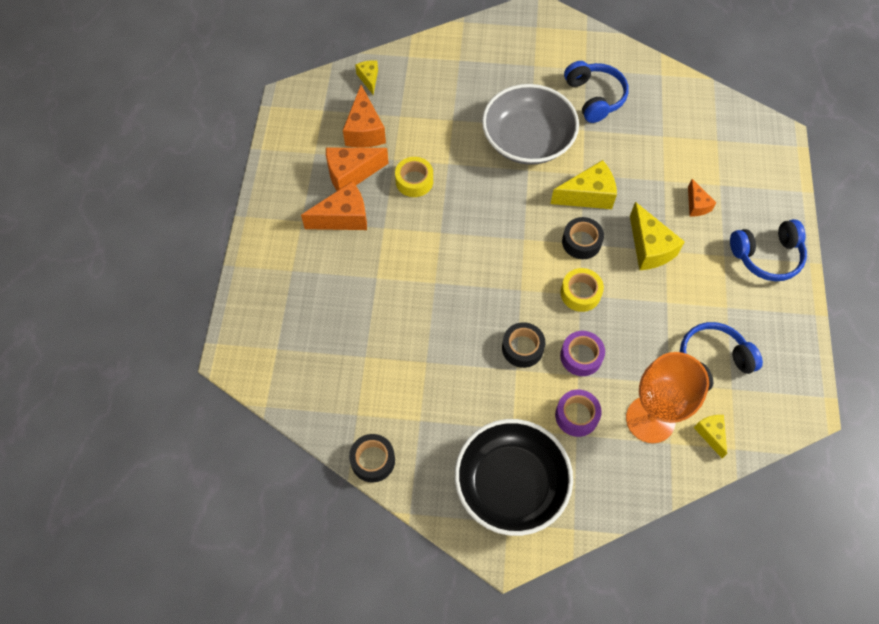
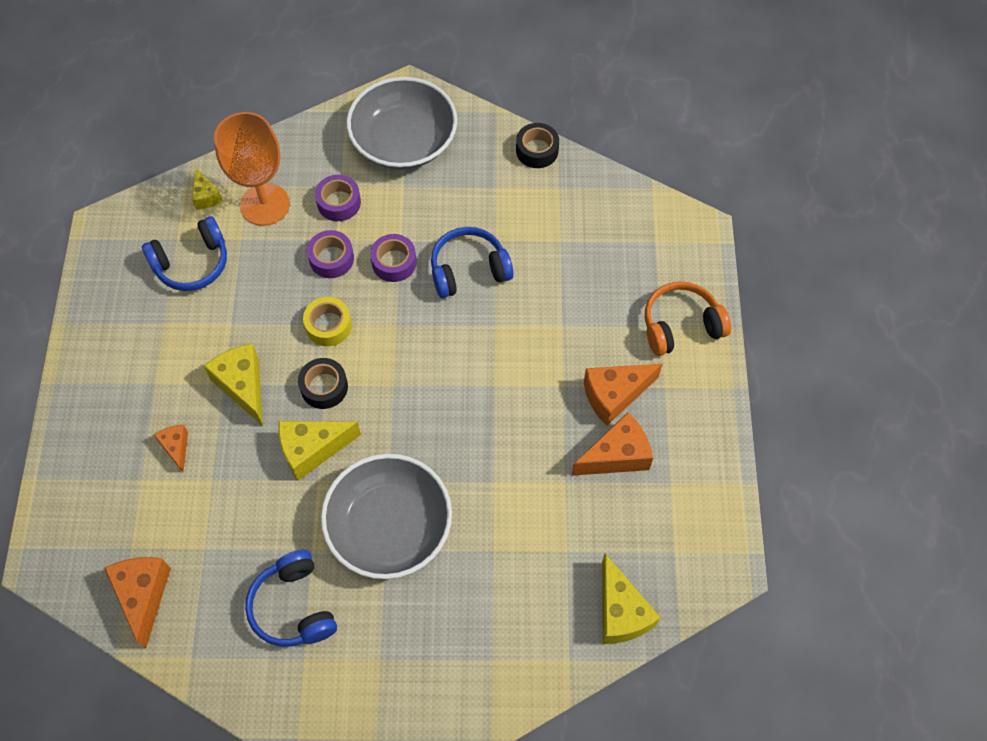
camera: 175 degrees right, 0 degrees up
(274, 269) = (681, 325): none -> orange headphones
(364, 130) = (611, 523): orange cheese -> orange cheese (143, 595)
(369, 79) = (620, 612): yellow cheese -> yellow cheese, size x1.75
(414, 181) = (534, 452): yellow tape -> none
(511, 484) = (404, 141): black bowl -> grey bowl
(522, 348) = (394, 262): black tape -> purple tape
(766, 256) = (103, 387): blue headphones -> blue headphones (469, 270)

